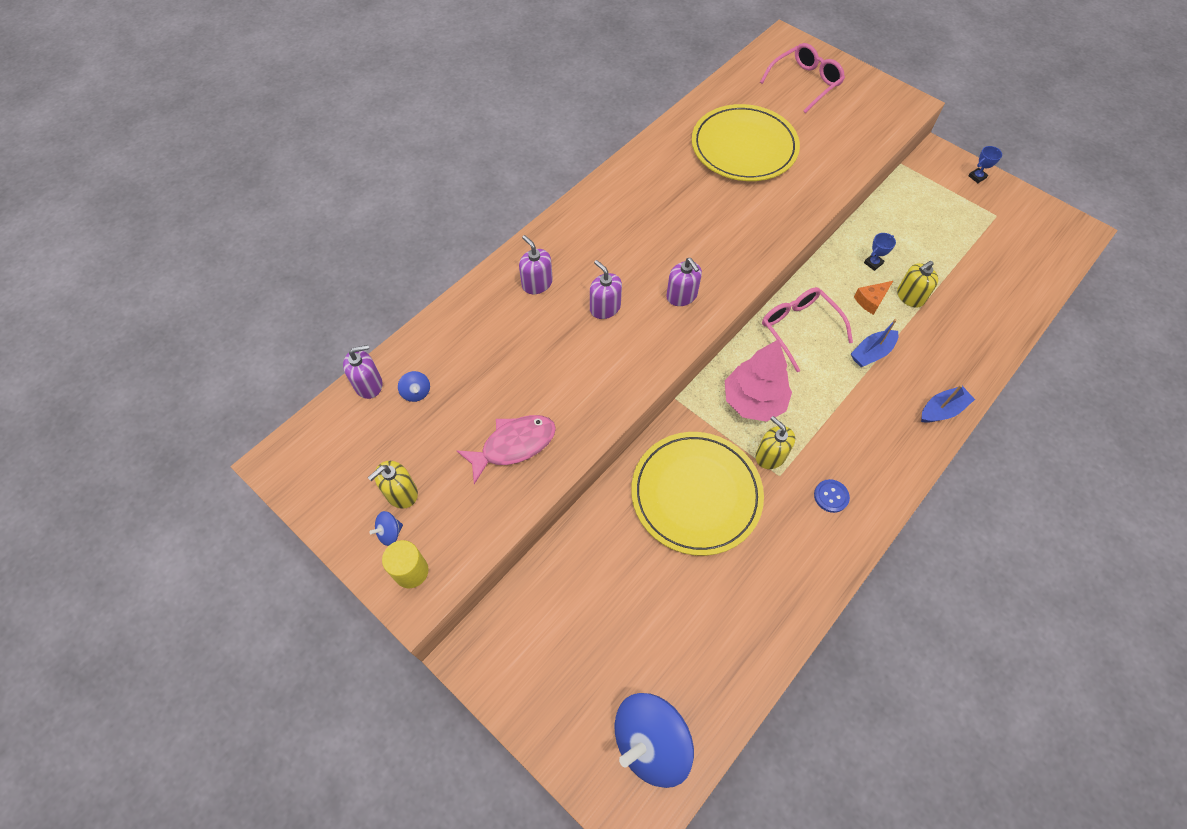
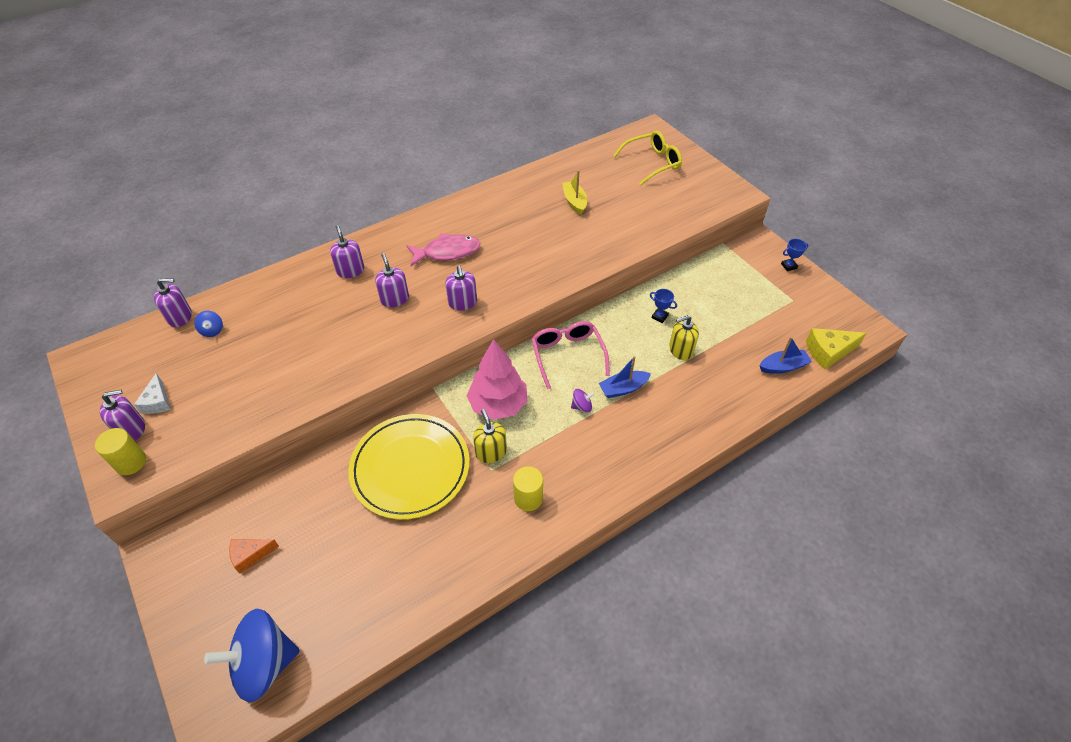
camera: 15 degrees right, 10 degrees down
(390, 533) = (132, 429): blue spinning top -> purple soap dispenser
(401, 493) = (157, 402): yellow soap dispenser -> white cheese
(513, 445) = (264, 386): pink fish -> pink fish (447, 252)
(744, 147) = (574, 202): yellow plate -> yellow boat
(805, 83) = (652, 163): pink glasses -> yellow glasses
(831, 496) = (528, 498): blue button -> yellow cylinder
(839, 383) = (582, 406): none -> purple spinning top
(871, 300) = (643, 346): orange cheese -> orange cheese (250, 555)
(873, 263) = (659, 317): blue trophy -> blue trophy turned 60 degrees clockwise
(942, 410) = (666, 450): blue boat -> blue boat (783, 367)
(1052, 266) = (828, 352): none -> yellow cheese

